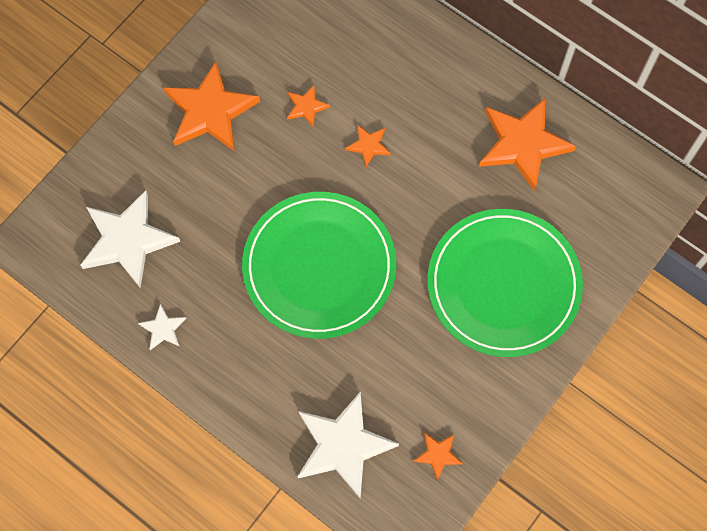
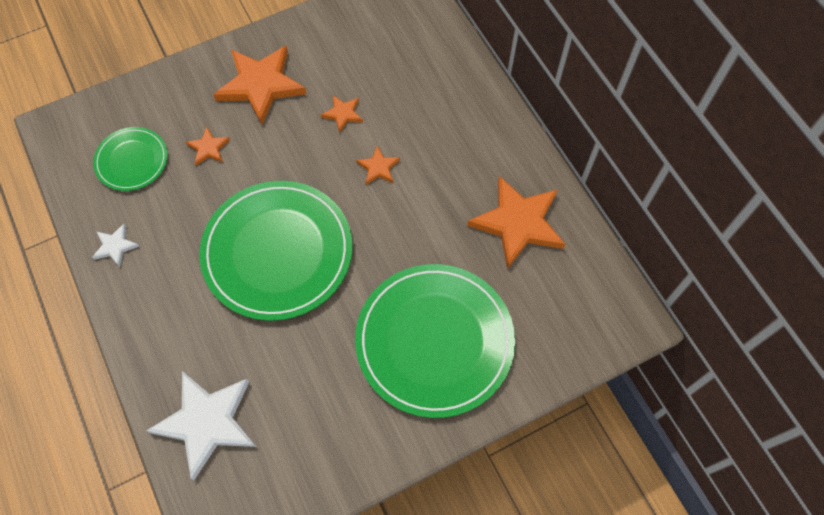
camera: 25 degrees right, 5 degrees down
(128, 240) = (132, 160): white star -> green plate
(438, 454) = (288, 473): orange star -> orange star (208, 148)

